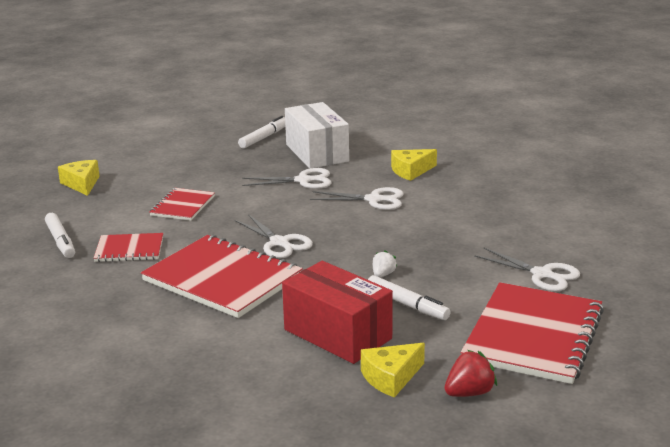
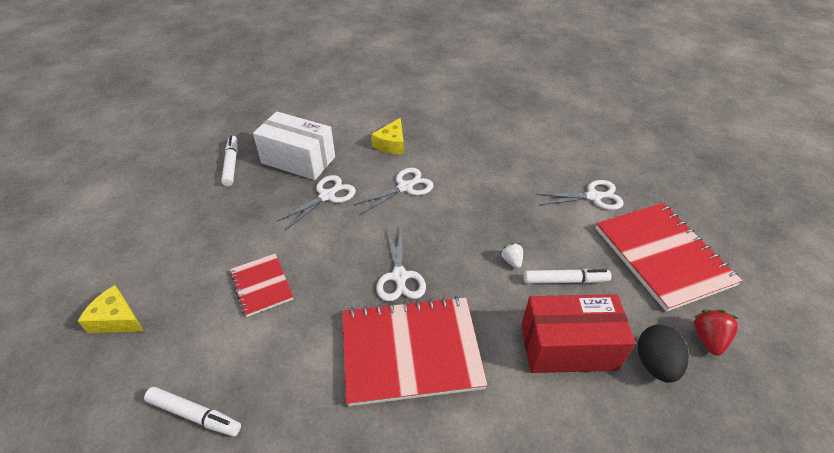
camera: 45 degrees left, 20 degrees up
(129, 249) = (282, 375): red notebook -> none
(280, 243) = (399, 277): white scissors -> white scissors turned 75 degrees clockwise
(391, 377) = (655, 364): yellow cheese -> black egg

